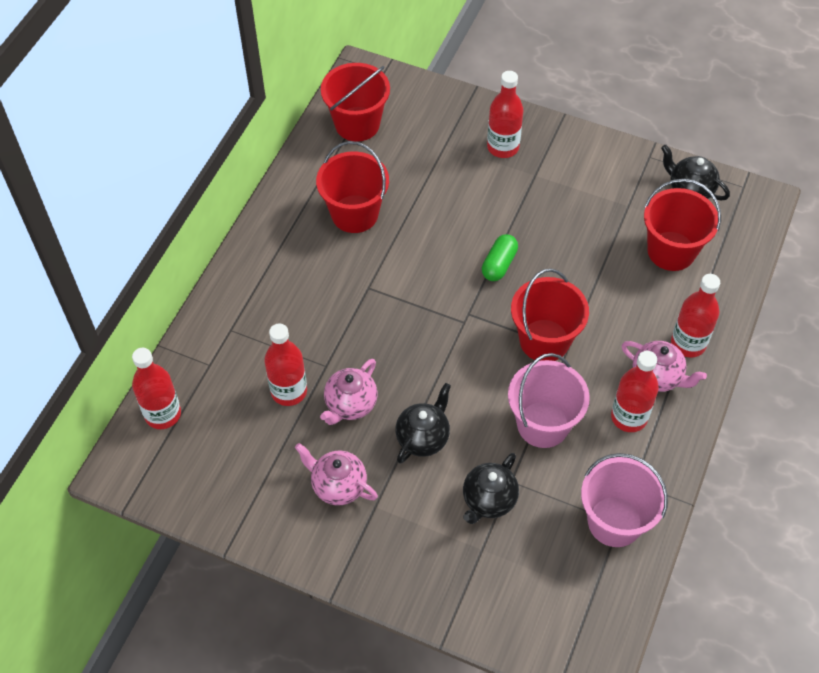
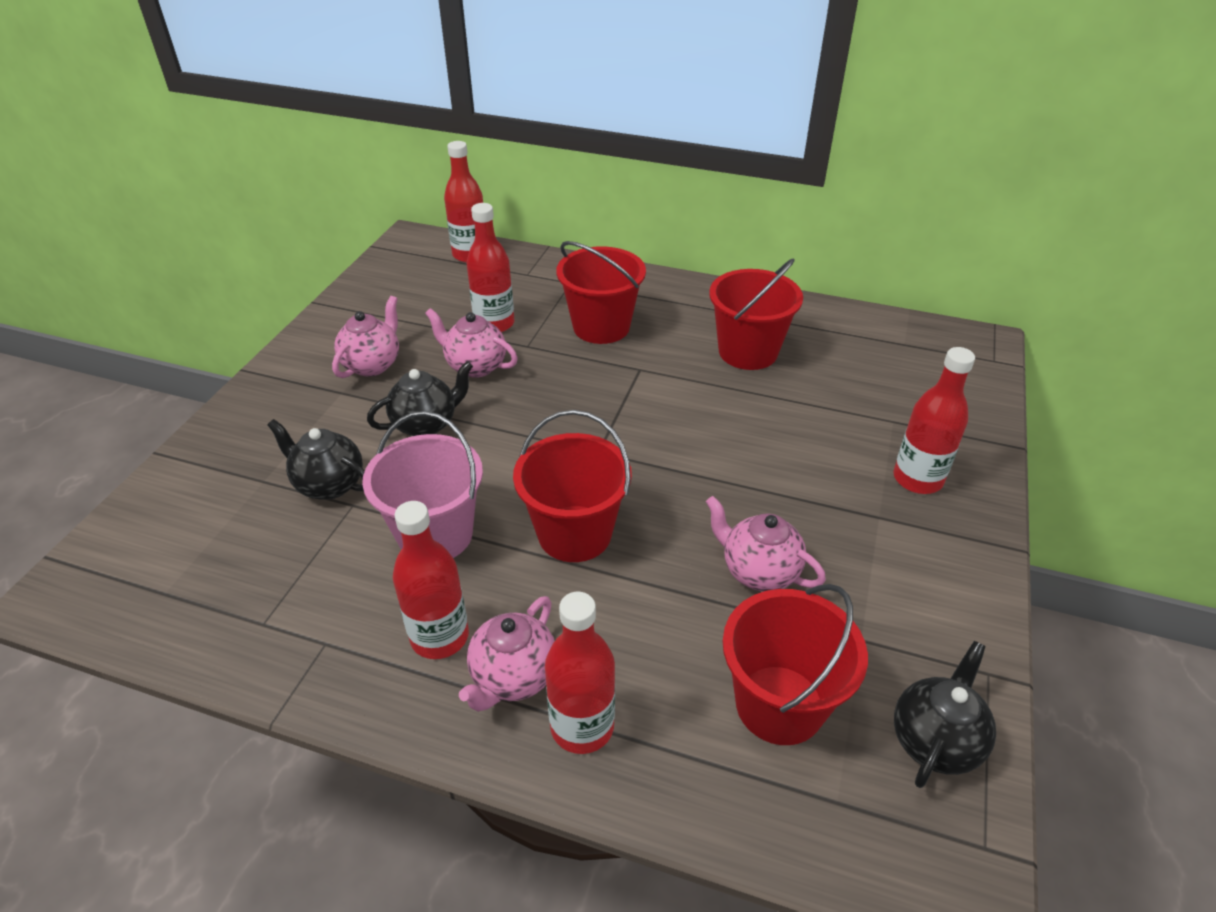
camera: 85 degrees right, 15 degrees down
(357, 124) = (891, 344): red bucket -> red bucket (601, 327)
(423, 438) = (426, 424): black teapot -> black teapot turned 60 degrees counterclockwise
(499, 264) = (700, 482): green capsule -> none
(578, 244) = (758, 571): none -> pink teapot
(614, 521) = (266, 618): pink bucket -> none

